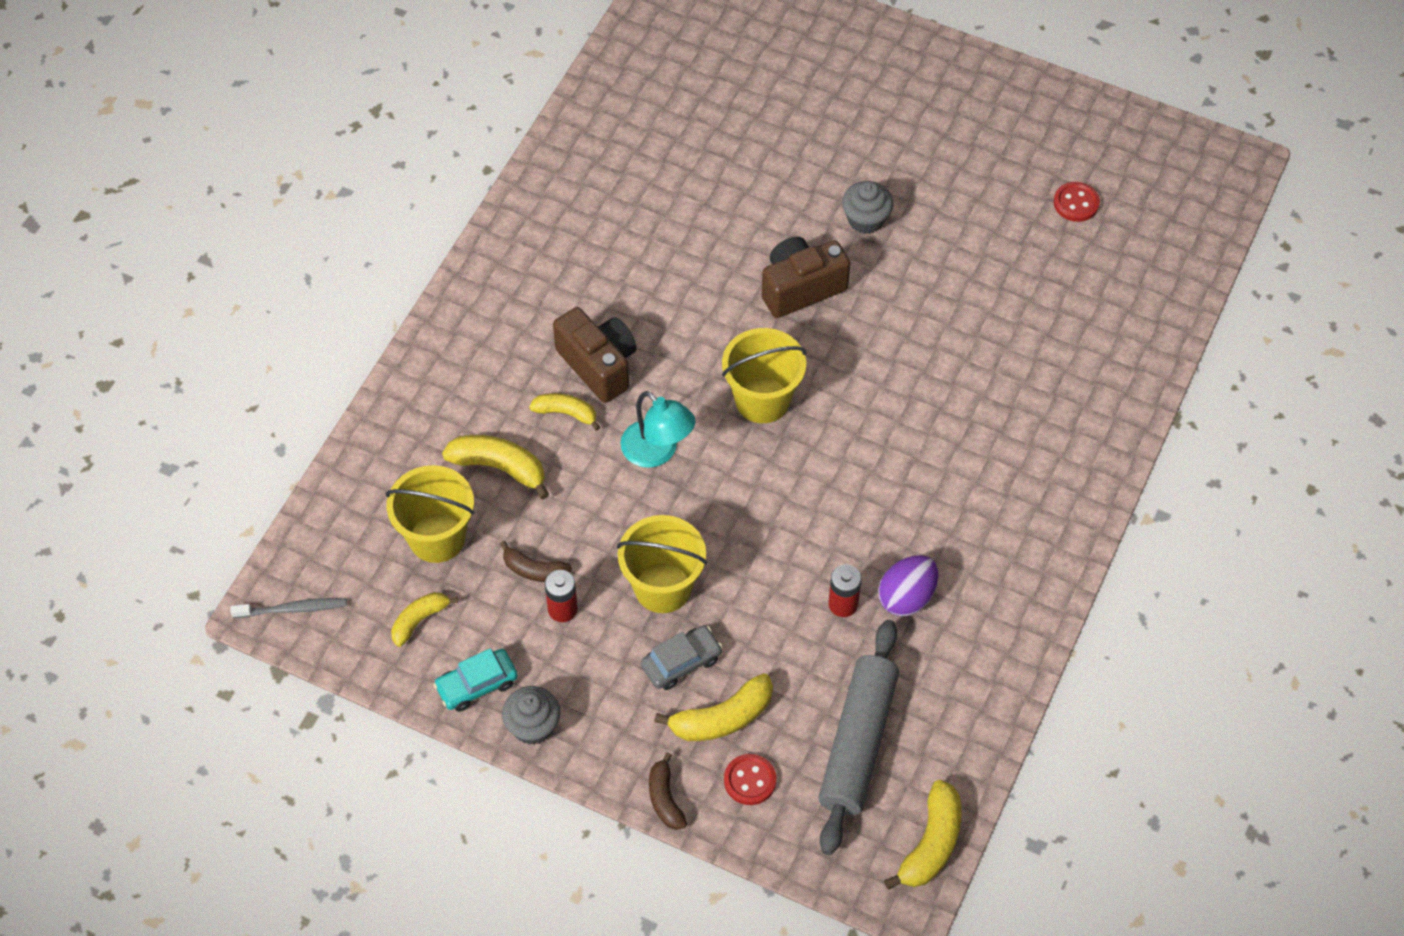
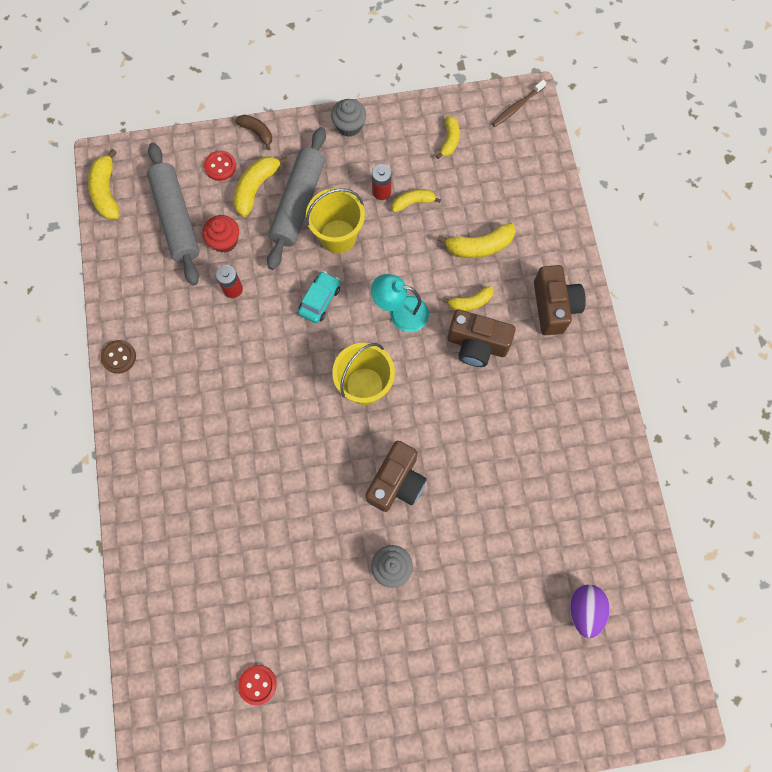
camera: 145 degrees right, 15 degrees up
(293, 609) = (517, 107): grey toothbrush -> brown toothbrush
(437, 538) = (478, 187): yellow bucket -> none
(475, 351) = (554, 307): none -> brown camera
(477, 685) = (393, 128): turquoise car -> turquoise car (319, 300)
(534, 570) = (413, 202): brown banana -> yellow banana
(681, 662) = (298, 203): grey car -> grey rolling pin
(813, 672) = (224, 241): none -> red cupcake
(906, 597) = (199, 315): purple egg -> purple egg (584, 610)
(1040, 608) = (119, 357): none -> brown button

